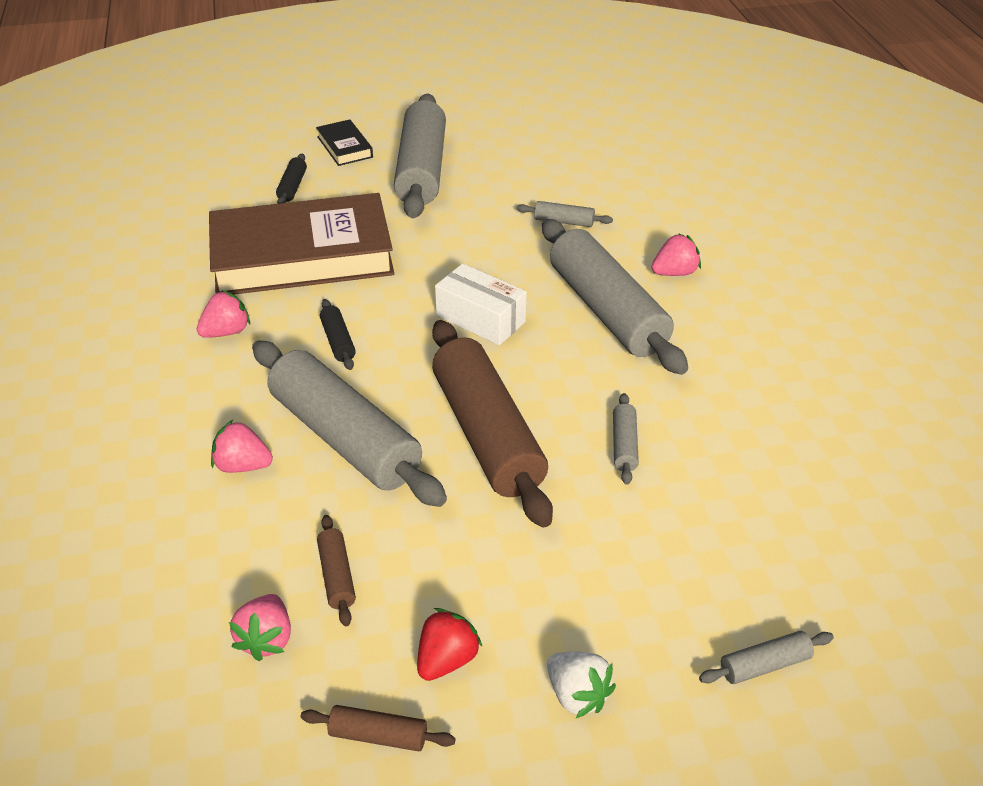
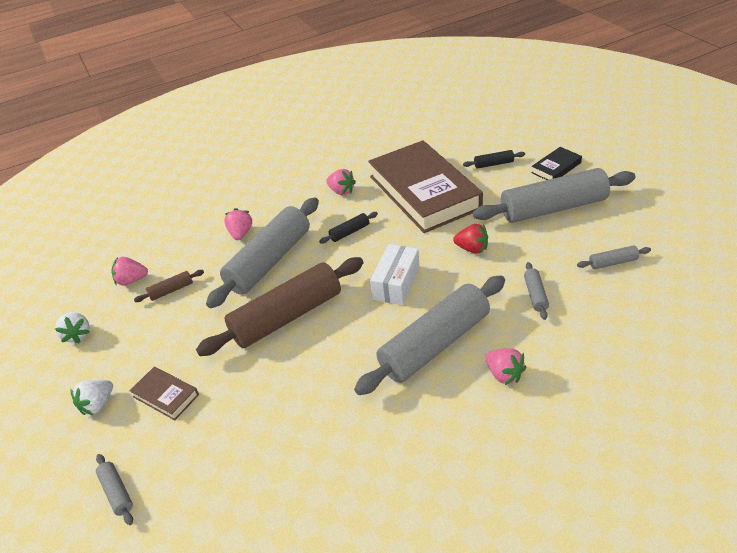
camera: 80 degrees right, 0 degrees up
(378, 735) = (78, 335): brown rolling pin -> white strawberry
(446, 660) = (120, 346): red strawberry -> red strawberry (472, 249)
(592, 595) = (166, 396): none -> brown book
(624, 445) = (294, 384): grey rolling pin -> grey rolling pin (613, 262)

